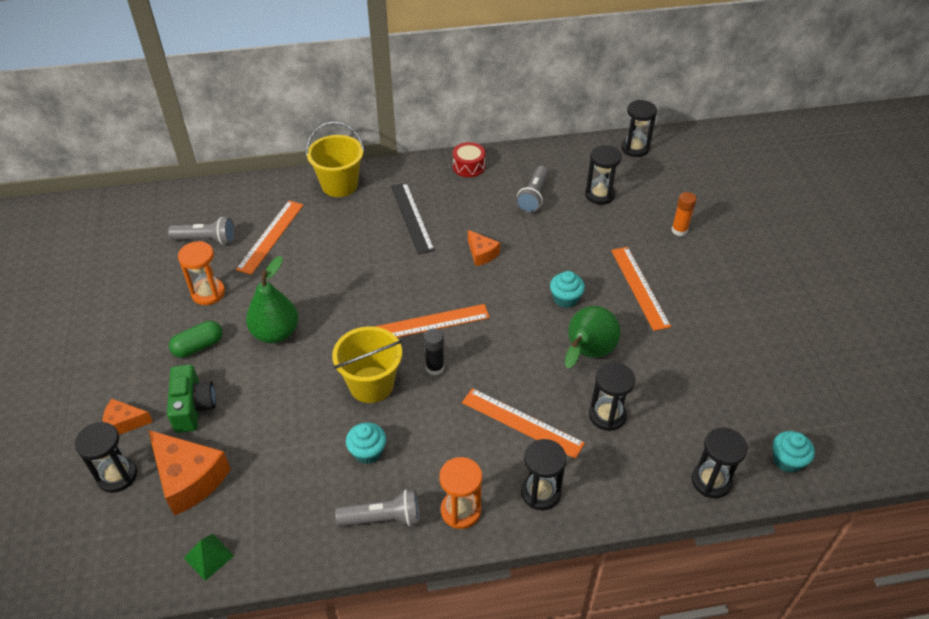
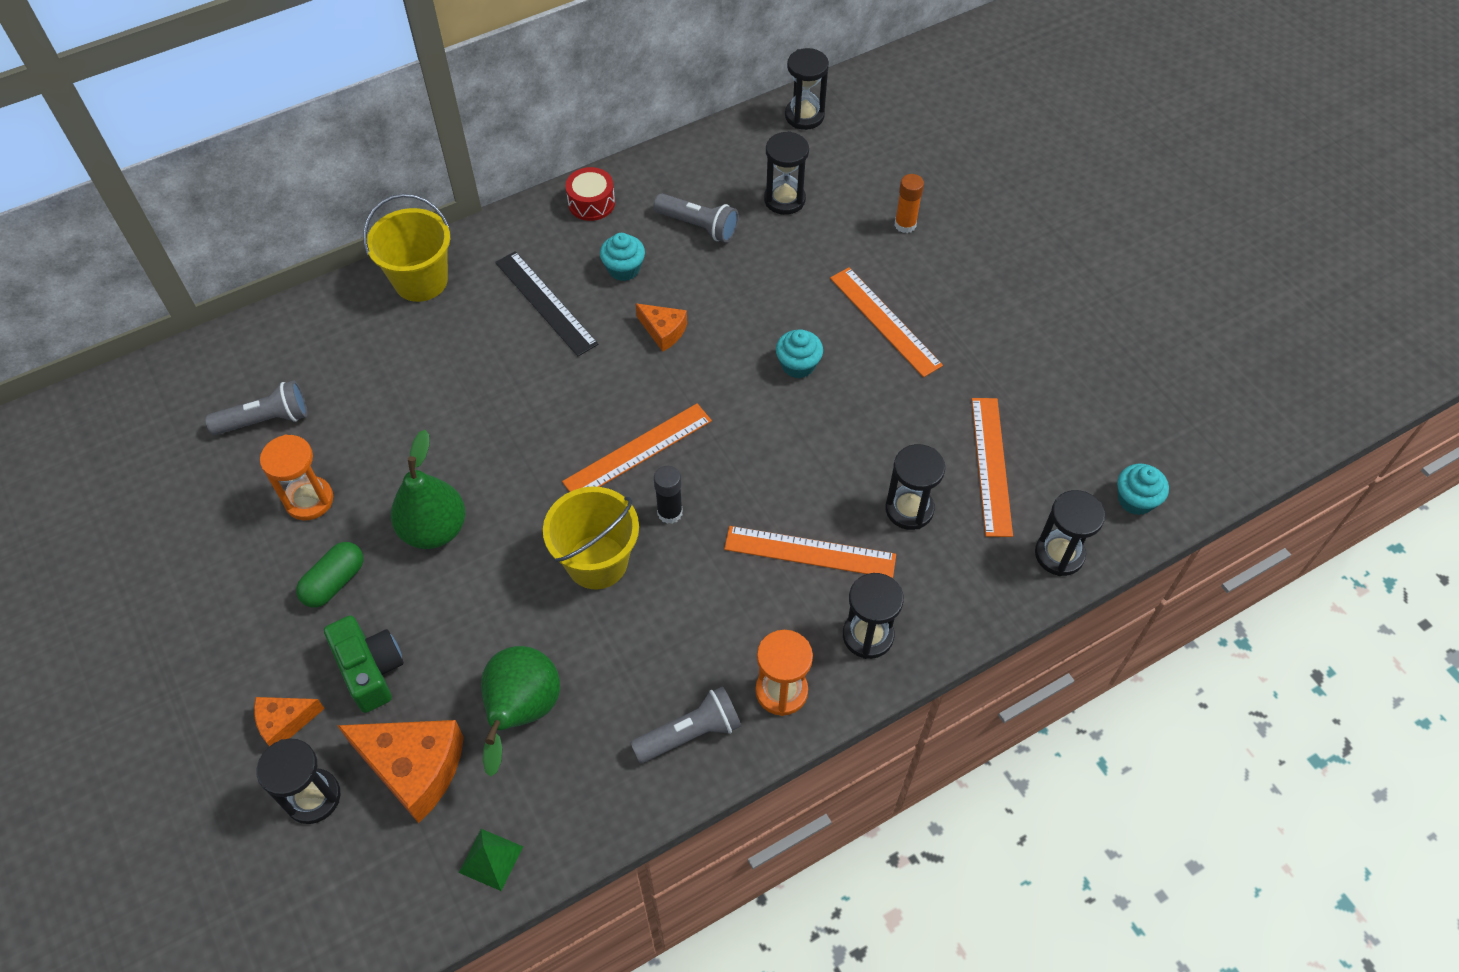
camera: 20 degrees left, 10 degrees up
(270, 236) = (357, 388): orange ruler -> orange ruler (991, 465)
(367, 452) = (632, 654): turquoise cupcake -> turquoise cupcake (624, 269)
(533, 197) = (698, 226): grey flashlight -> grey flashlight turned 60 degrees counterclockwise
(587, 354) = (854, 434): green pear -> green pear (522, 713)

